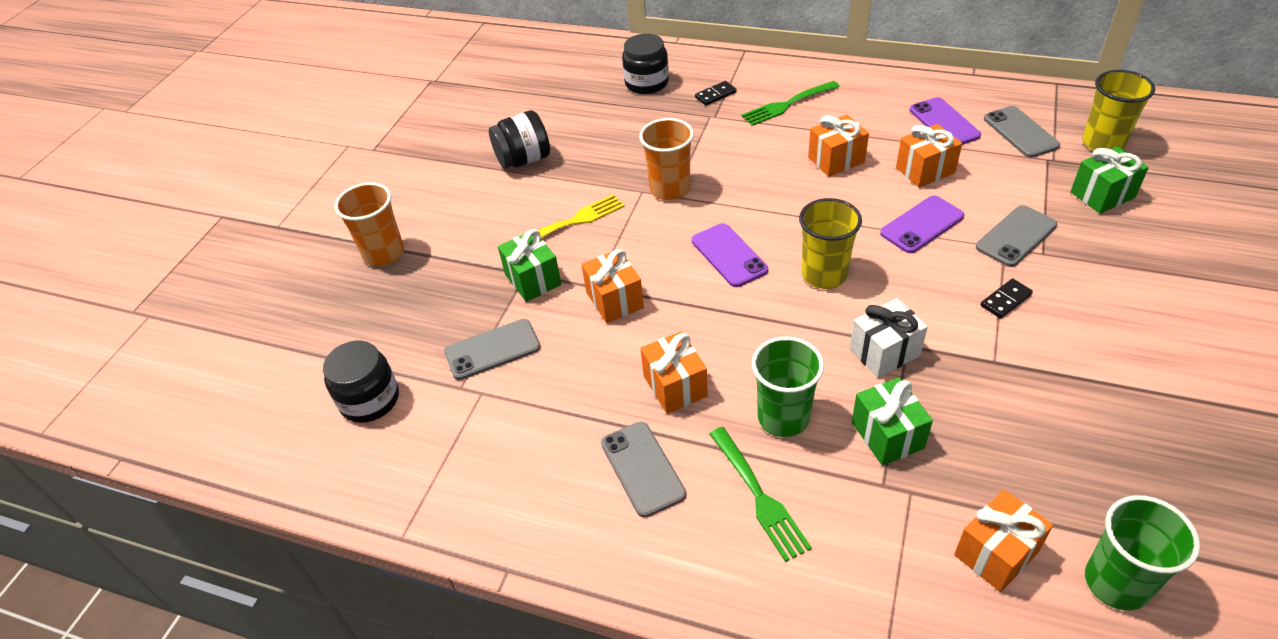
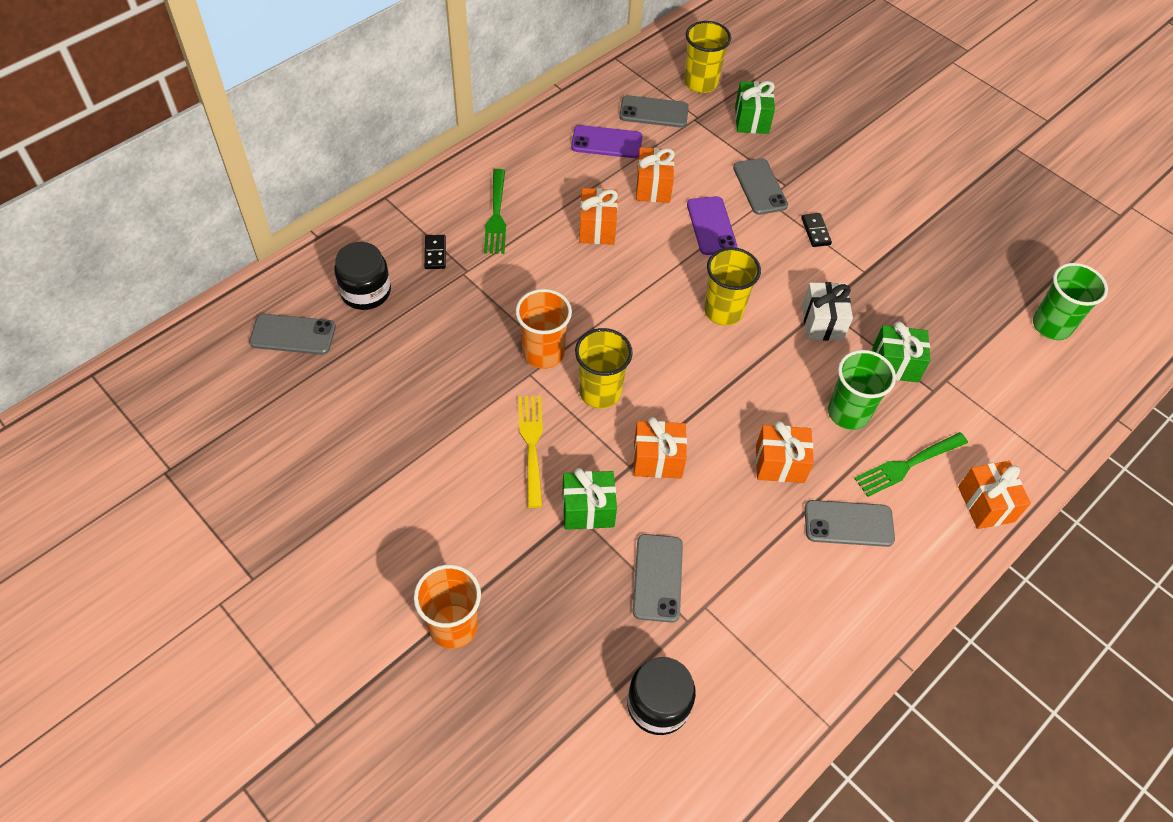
camera: 70 degrees left, 10 degrees up
(524, 160) = (401, 444): black jar -> none
(579, 73) = (293, 334): none -> grey phone
(658, 236) = (600, 392): none -> yellow cup
(729, 255) = (659, 356): purple phone -> none
(758, 495) = (908, 464): green fork -> green fork turned 150 degrees clockwise
(996, 553) = (1009, 366): orange gift -> orange gift (986, 504)

